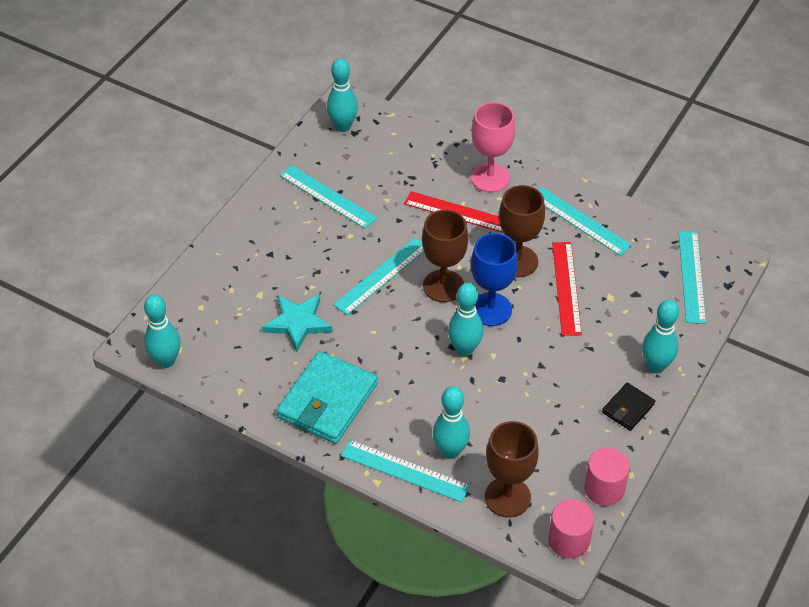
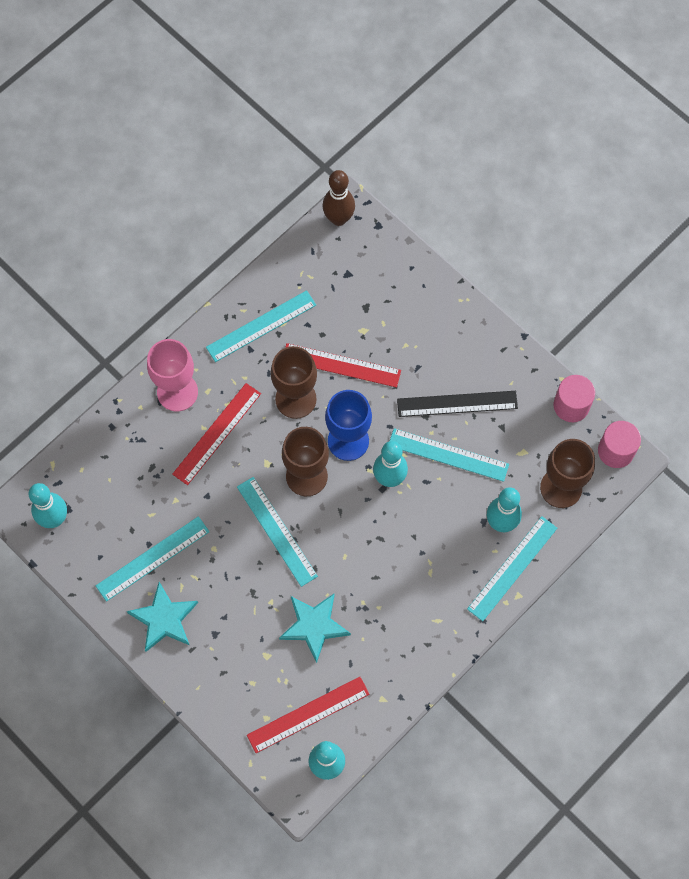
camera: 75 degrees left, 20 degrees up
(211, 336) = (308, 714): none -> red ruler
(274, 216) = (164, 619): none -> turquoise star
(327, 401) = (416, 619): turquoise wallet -> none
(565, 388) = (457, 403): none -> black ruler
(628, 408) = (493, 358): black wallet -> none
(655, 366) = (453, 319): turquoise bowling pin -> none
(691, 276) = (359, 252): turquoise ruler -> turquoise ruler (448, 455)
(719, 253) = (338, 218): none -> brown bowling pin

